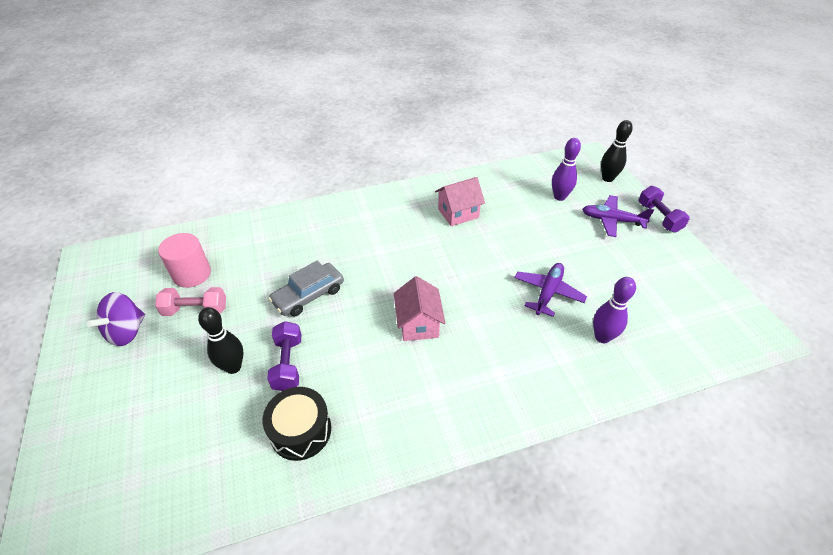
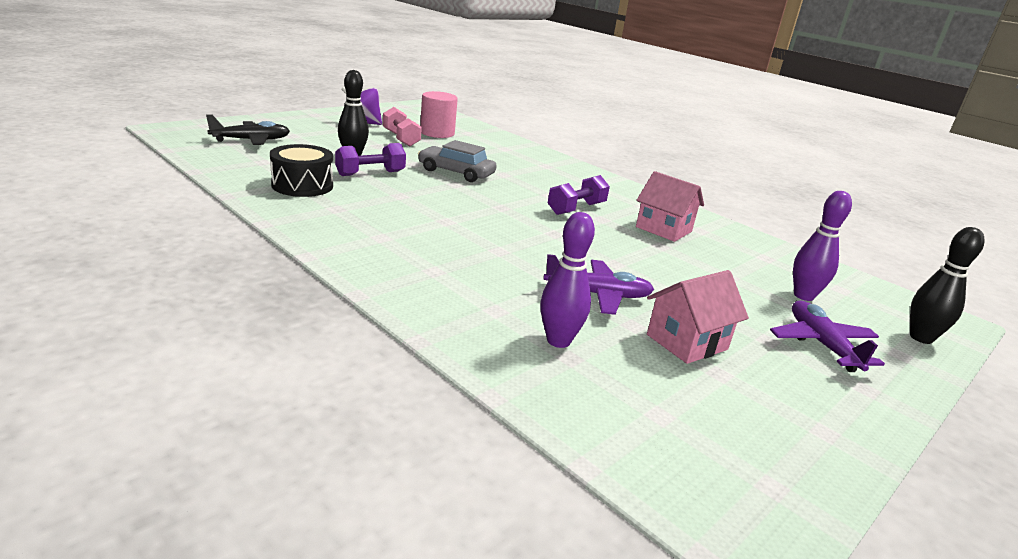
camera: 60 degrees right, 20 degrees down
(135, 459) = (251, 140): none -> black plane
(418, 324) = (467, 221): pink house -> pink house (687, 342)
(658, 217) = (906, 396): purple dumbbell -> purple dumbbell (576, 209)

